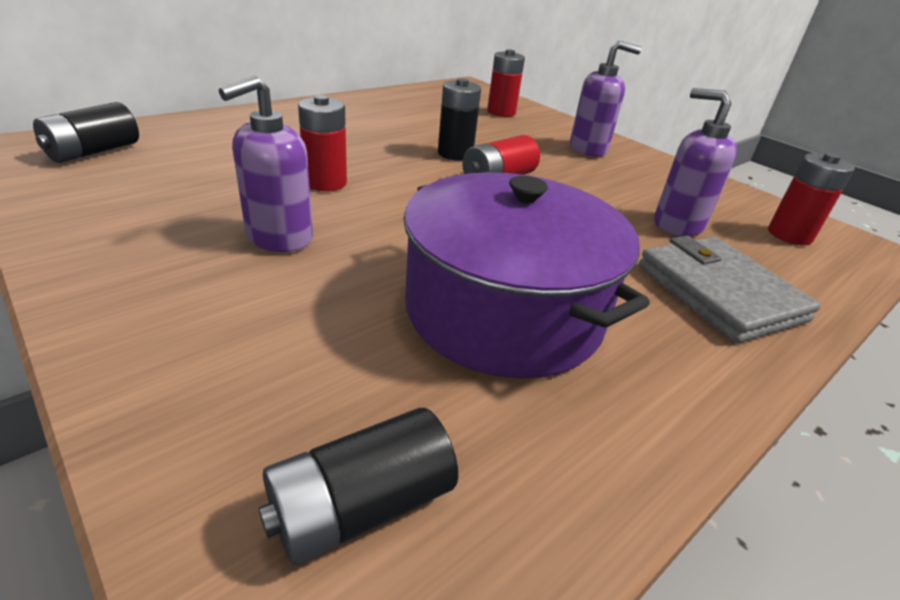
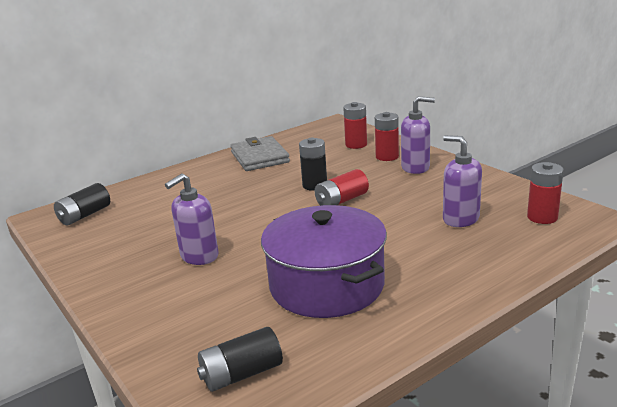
camera: 10 degrees right, 10 degrees down
(325, 182) = (226, 218): red battery -> red battery (387, 157)
(719, 293) = (468, 262): grey wallet -> grey wallet (259, 157)

